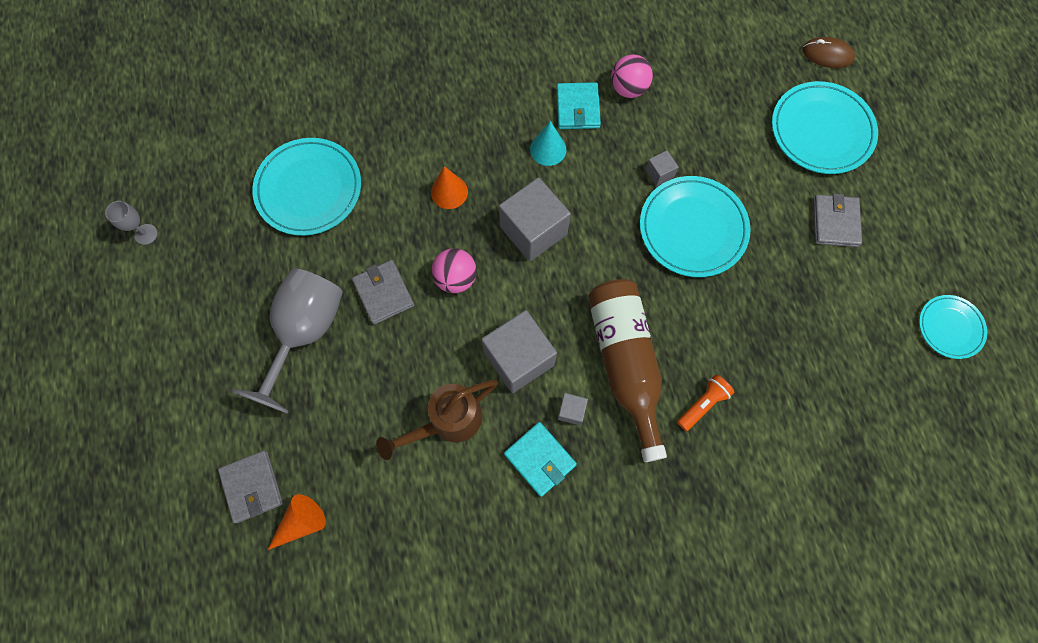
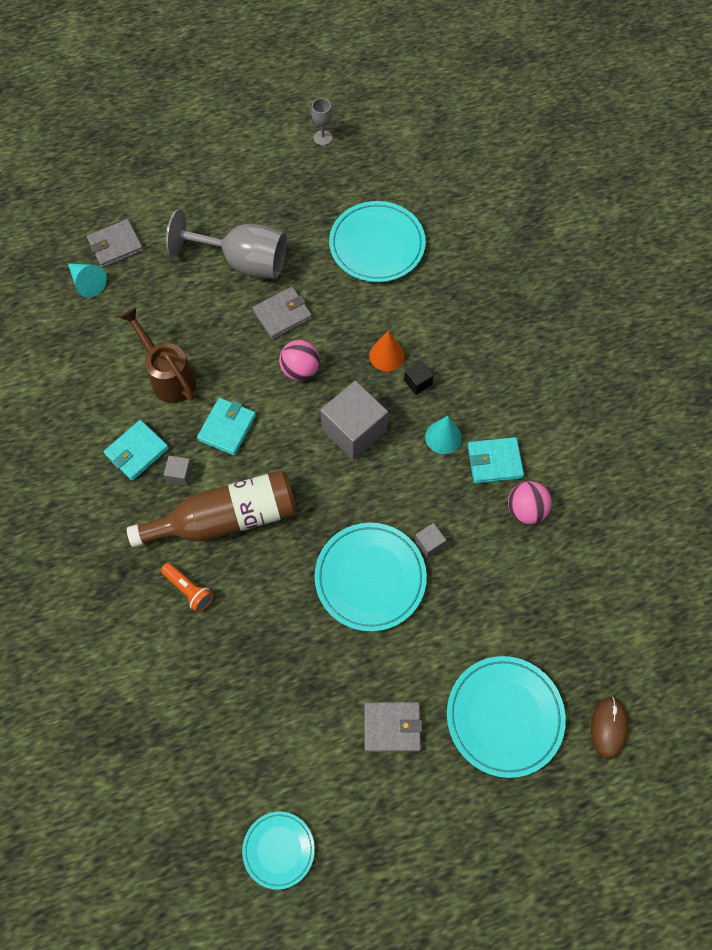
camera: 85 degrees right, 5 degrees down
(301, 522) = (88, 283): orange cone -> turquoise cone
(484, 166) = (418, 382): none -> black cube
(519, 358) = (227, 428): grey cube -> turquoise wallet

